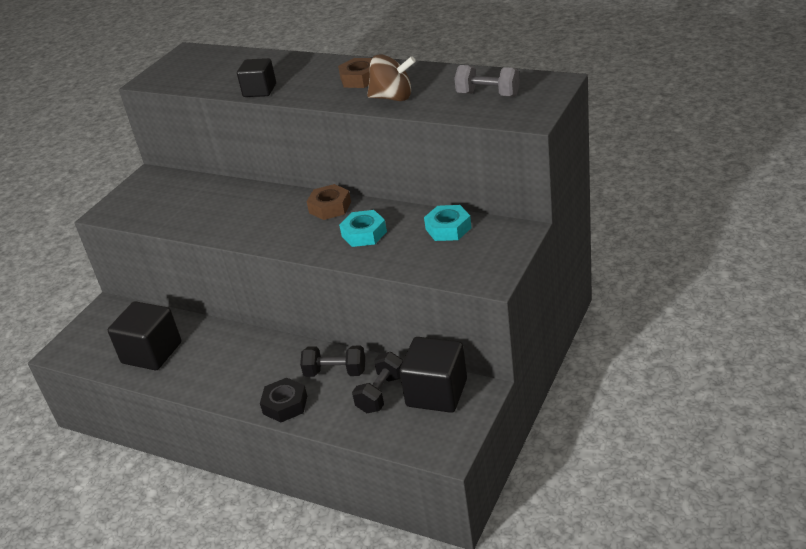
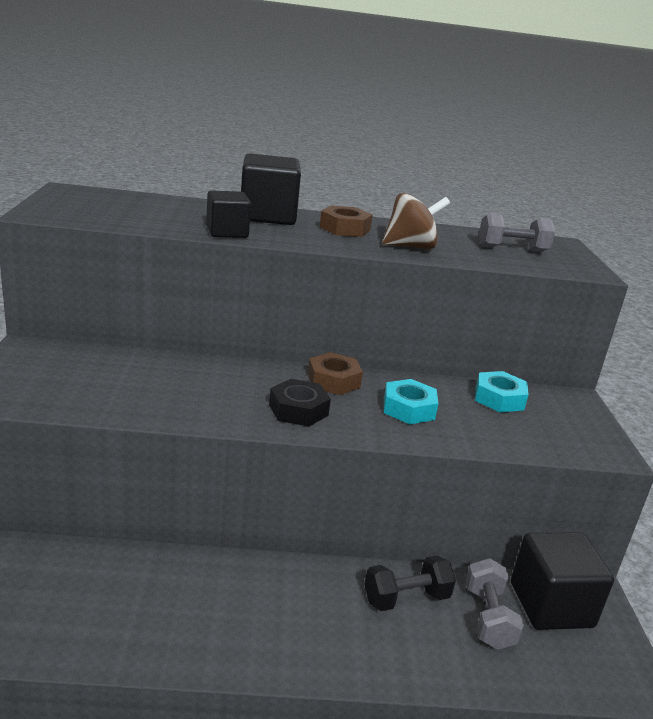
camera: 35 degrees left, 10 degrees down
(152, 353) = (105, 612): black cube -> black cube (267, 216)
(285, 405) = (376, 659): black nut -> black nut (298, 410)
(381, 393) = (488, 618): black dumbbell -> grey dumbbell

